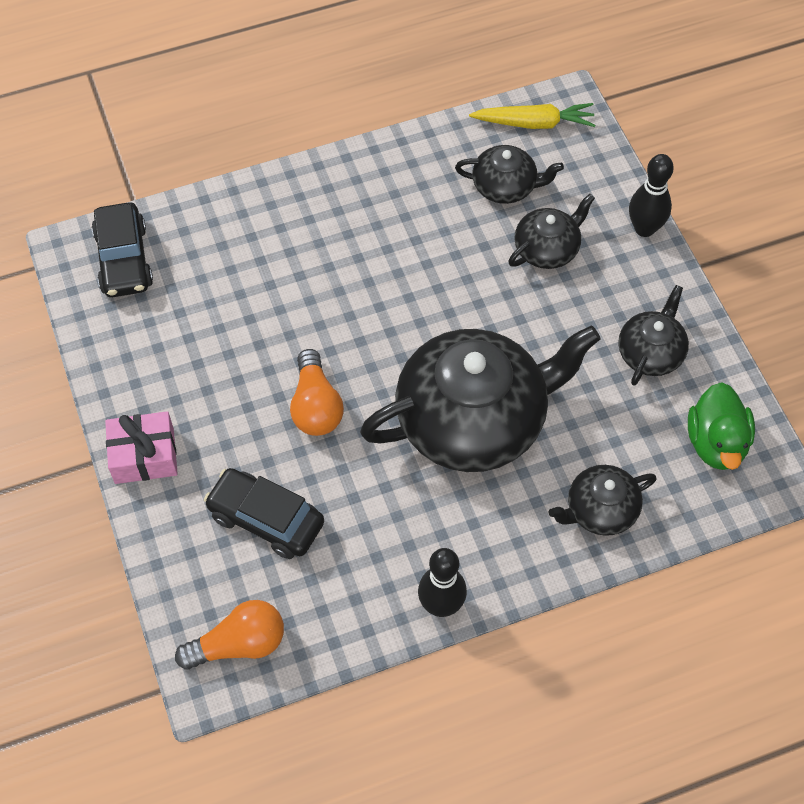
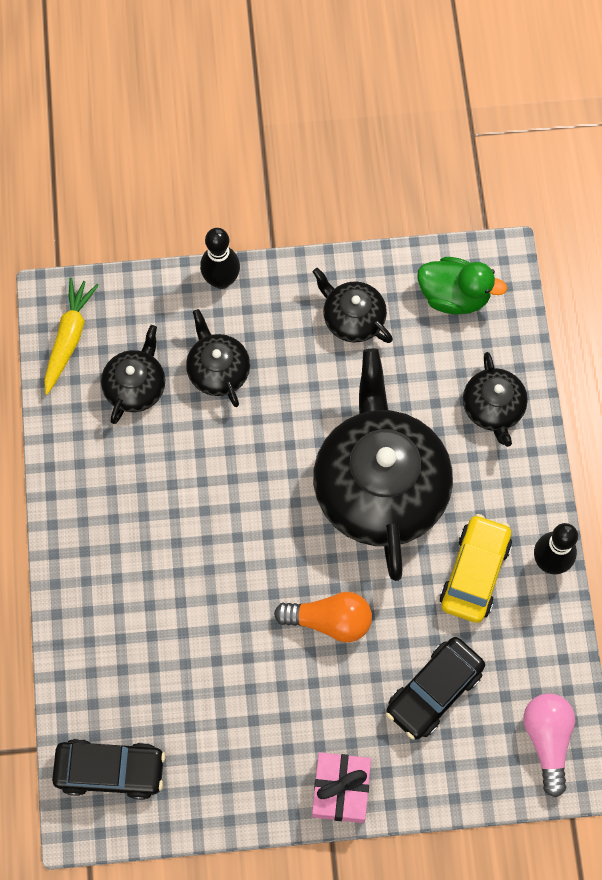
camera: 75 degrees left, 10 degrees up
(239, 644) = (547, 740): orange light bulb -> pink light bulb
(406, 531) = (475, 573): none -> yellow car

